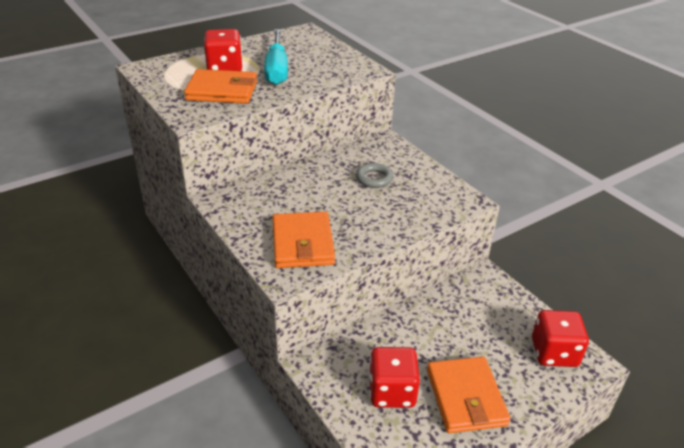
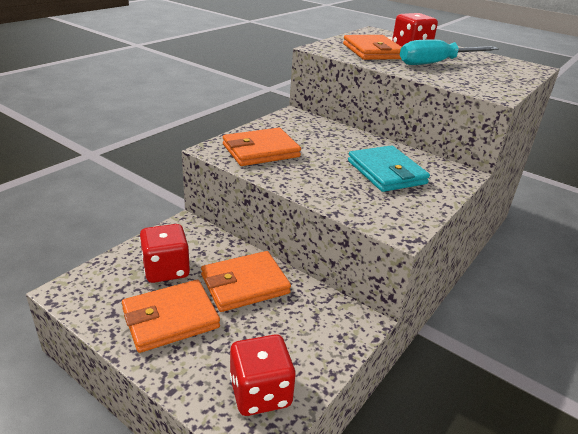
camera: 70 degrees right, 5 degrees down
(374, 178) = (386, 172): grey ring -> turquoise wallet
(427, 335) = (245, 284): none -> orange wallet

